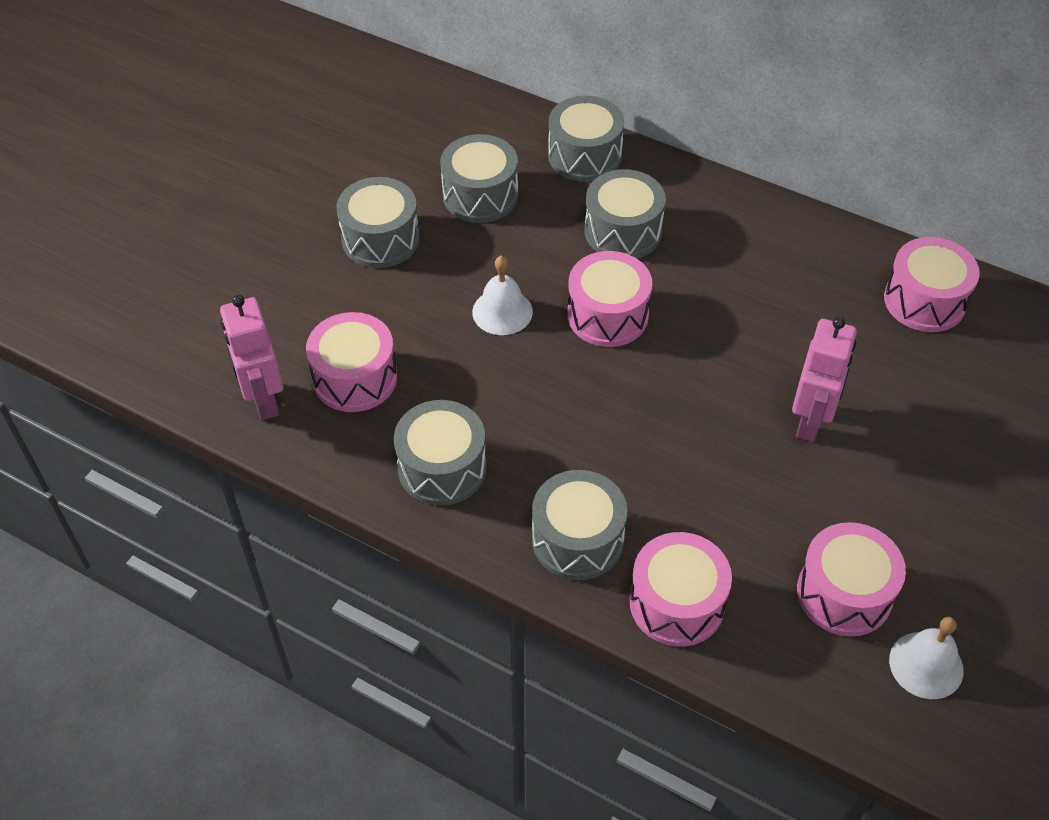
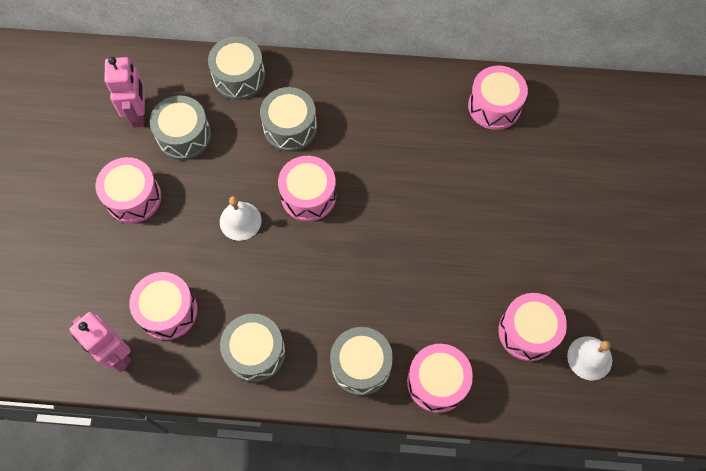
camera: 25 degrees left, 15 degrees up
(380, 239) = (133, 197): grey drum -> pink drum
(811, 421) = (462, 222): pink robot -> pink robot (139, 114)

